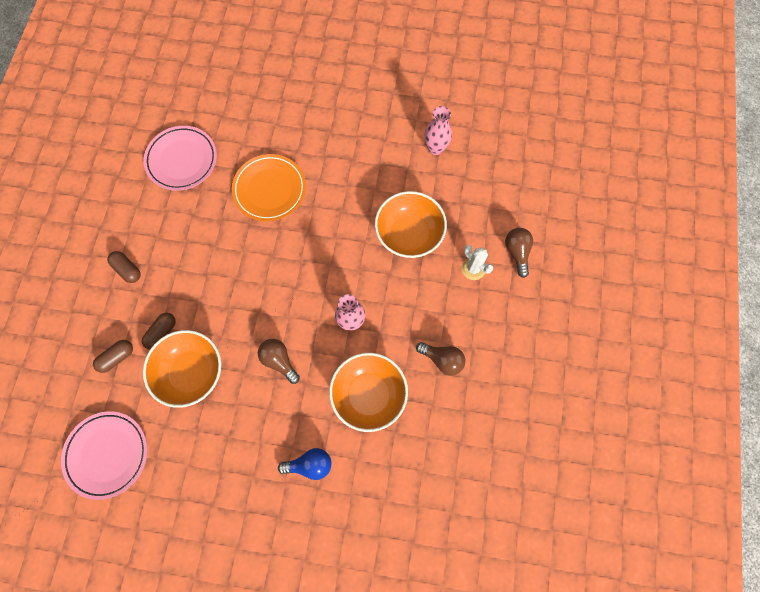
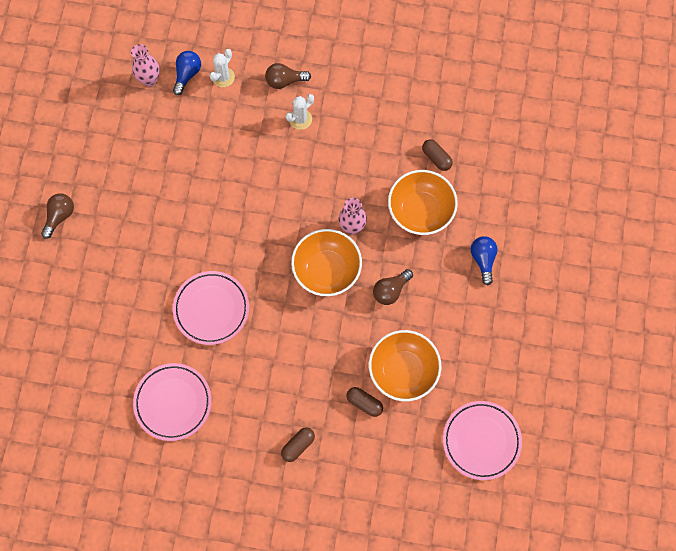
camera: 90 degrees left, 0 degrees up
(117, 357) = (389, 444): brown capsule -> brown capsule (436, 158)
(269, 189) = (211, 309): orange plate -> pink plate
(409, 234) = (264, 175): orange bowl -> orange bowl (326, 270)
(435, 148) = (170, 148): pink vase -> pink vase (149, 80)
(442, 360) = (387, 149): brown light bulb -> brown light bulb (60, 216)
(517, 160) = (187, 74): none -> blue light bulb
(517, 193) = (223, 77): none -> white cactus

